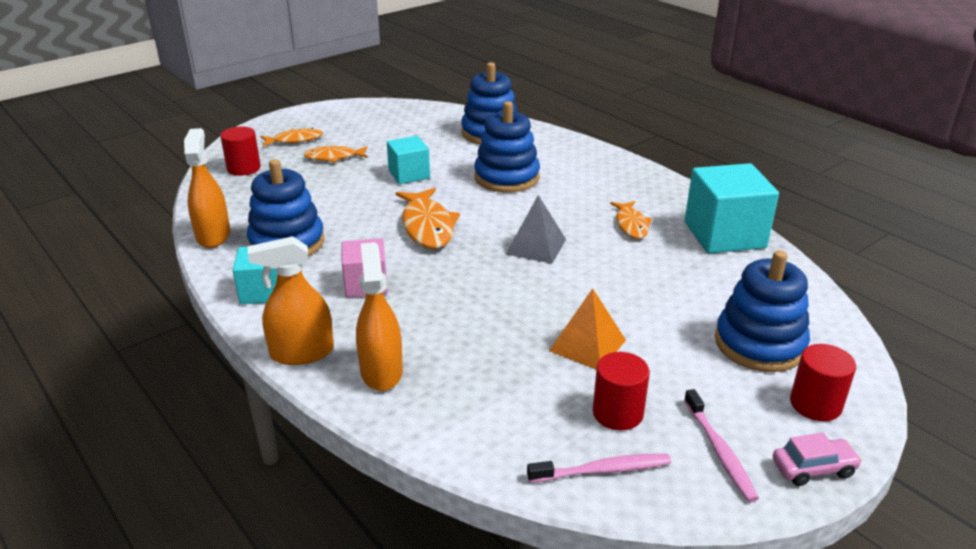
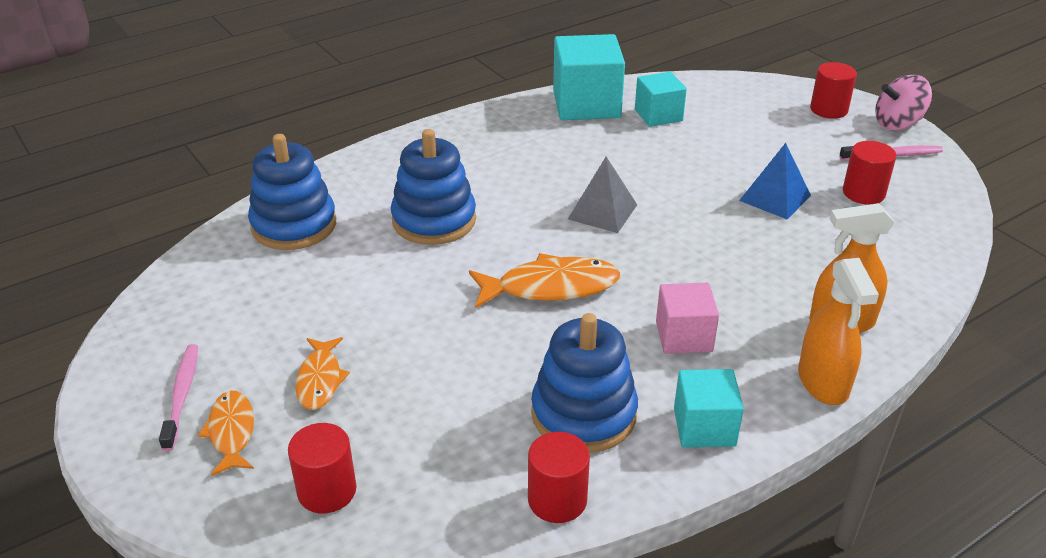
camera: 85 degrees left, 5 degrees up
(213, 235) = (557, 500): orange spray bottle -> red cylinder
(409, 174) = (403, 301): turquoise cube -> turquoise cube (658, 115)
(587, 345) = (775, 198): orange pyramid -> blue pyramid
(602, 470) = (932, 207): pink toothbrush -> pink toothbrush (182, 395)
(631, 225) = (562, 150): orange fish -> none
(759, 344) = (758, 118): blue stacking toy -> none
(813, 468) = (897, 124): pink car -> pink spinning top

